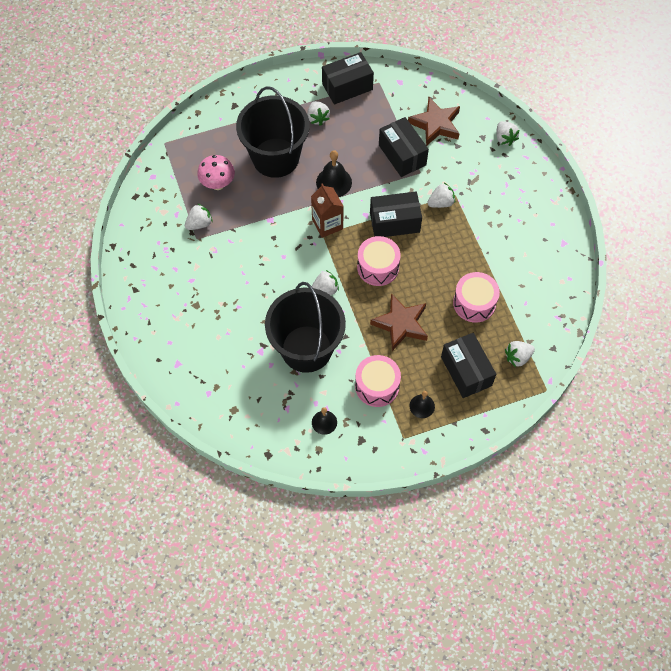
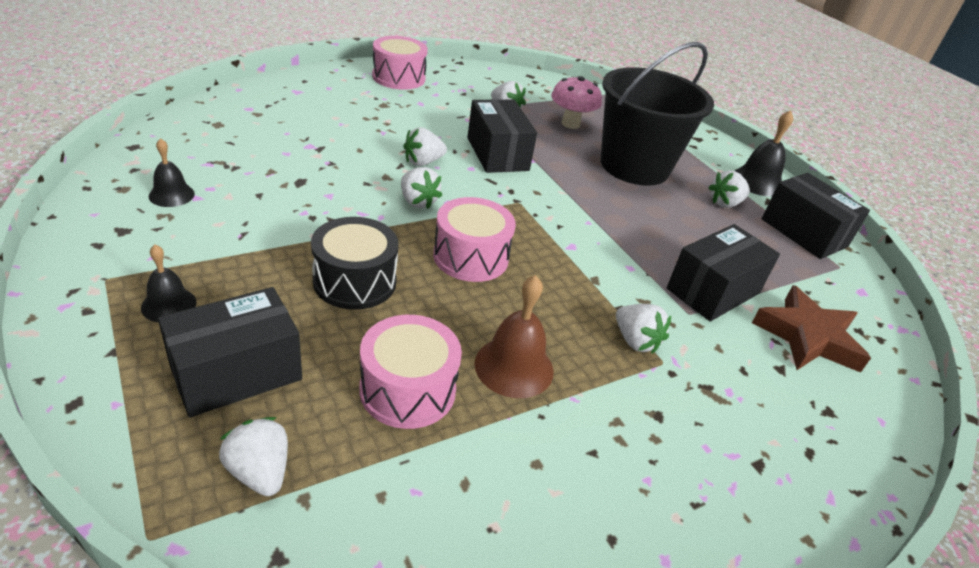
camera: 75 degrees right, 25 degrees down
(306, 349) = (310, 182): black bucket -> none
(327, 224) = (539, 207): brown carton -> none
(334, 182) = (619, 215): black bell -> black bell (757, 182)
(377, 386) = (227, 250): pink drum -> pink drum (398, 77)
(394, 222) = (568, 278): black box -> black box (497, 154)
(401, 324) = (355, 281): brown star -> black drum
(459, 258) = (514, 367): none -> brown bell
(505, 138) = (852, 453): white strawberry -> white strawberry (423, 162)

